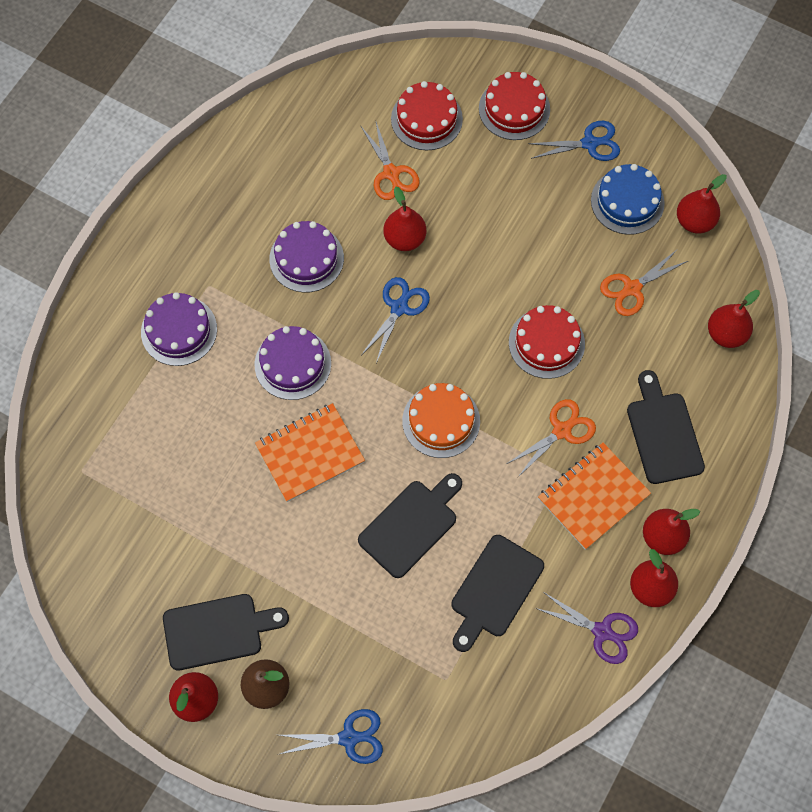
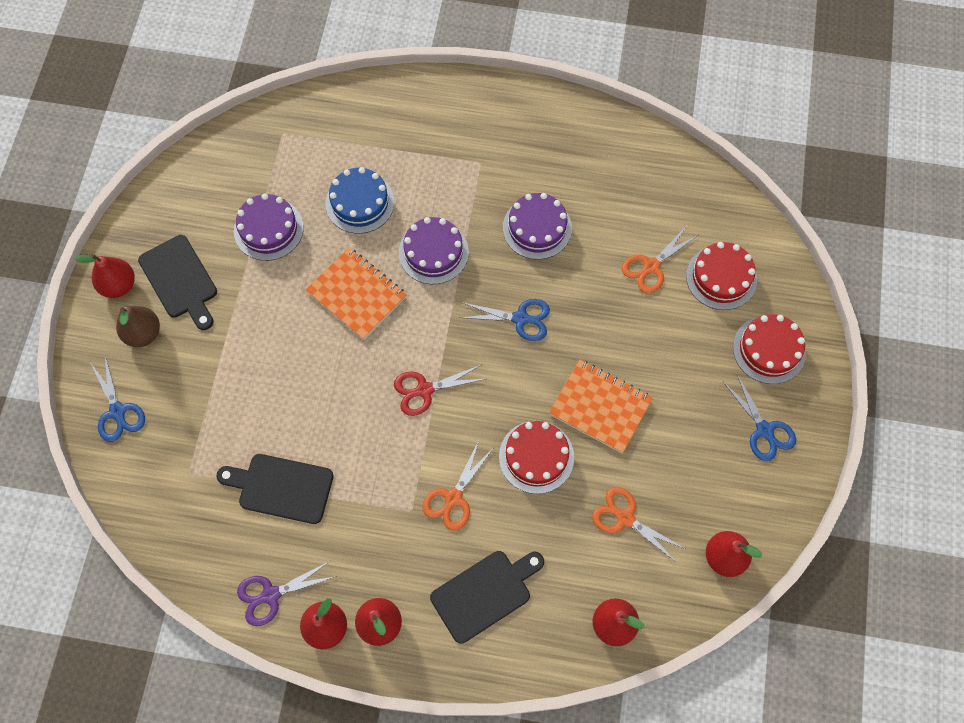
camera: 70 degrees right, 0 degrees up
(179, 330) = (430, 156): purple cake -> purple cake (268, 229)
(405, 239) = (590, 300): red pear -> none
(411, 525) = (319, 397): black cutting board -> none
(441, 421) = (425, 390): orange cake -> red scissors
(561, 431) = (453, 498): orange scissors -> orange scissors turned 90 degrees clockwise
(593, 496) = (398, 547): orange notebook -> orange notebook (600, 407)
(602, 631) = (271, 595): purple scissors -> purple scissors turned 60 degrees clockwise
(627, 201) = (717, 485): blue cake -> blue cake (360, 202)

